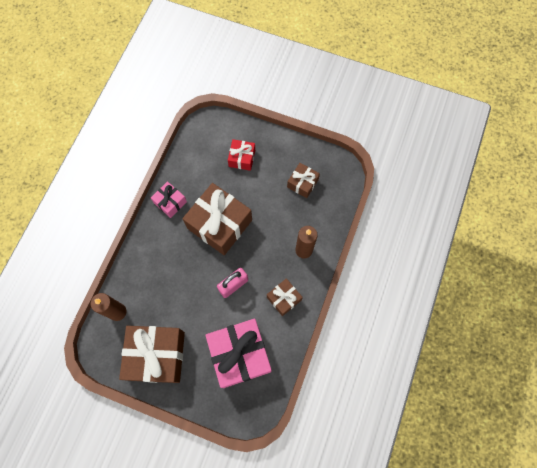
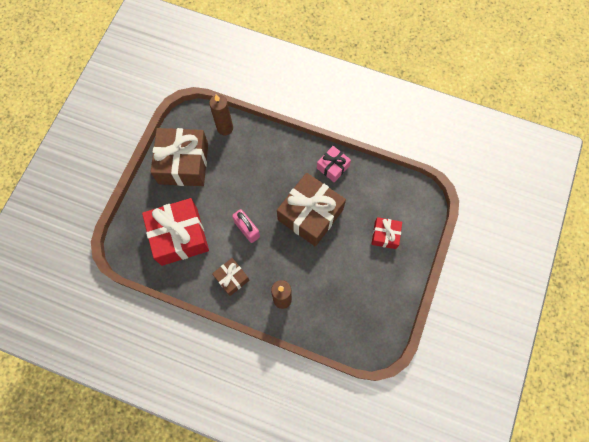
camera: 90 degrees right, 0 degrees up
(239, 355) = (179, 236): pink gift -> red gift
(302, 183) = (358, 300): brown gift -> none

